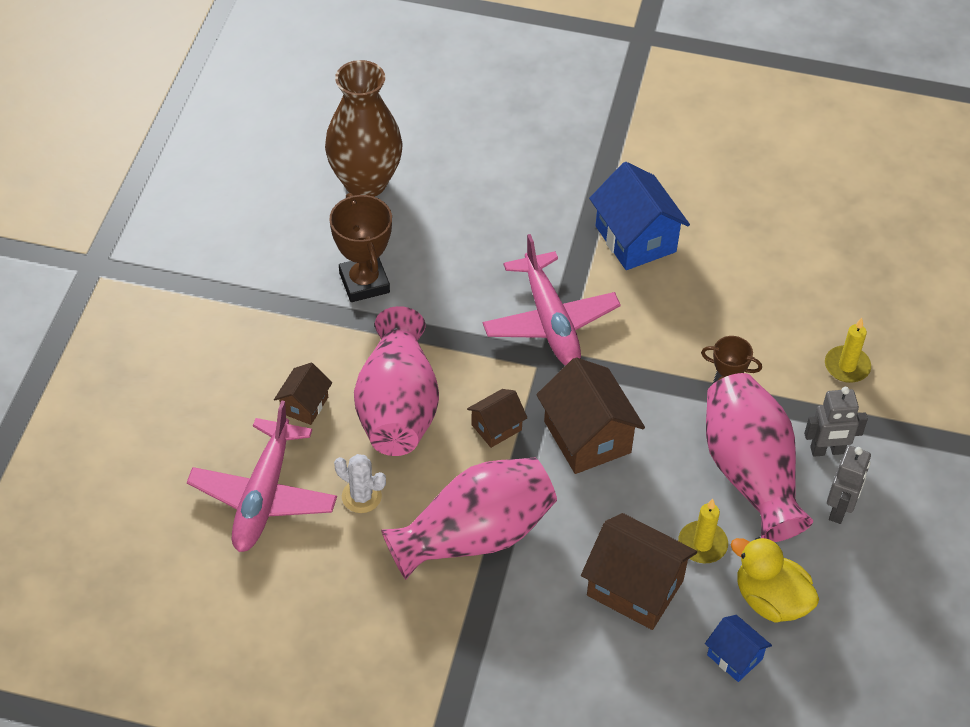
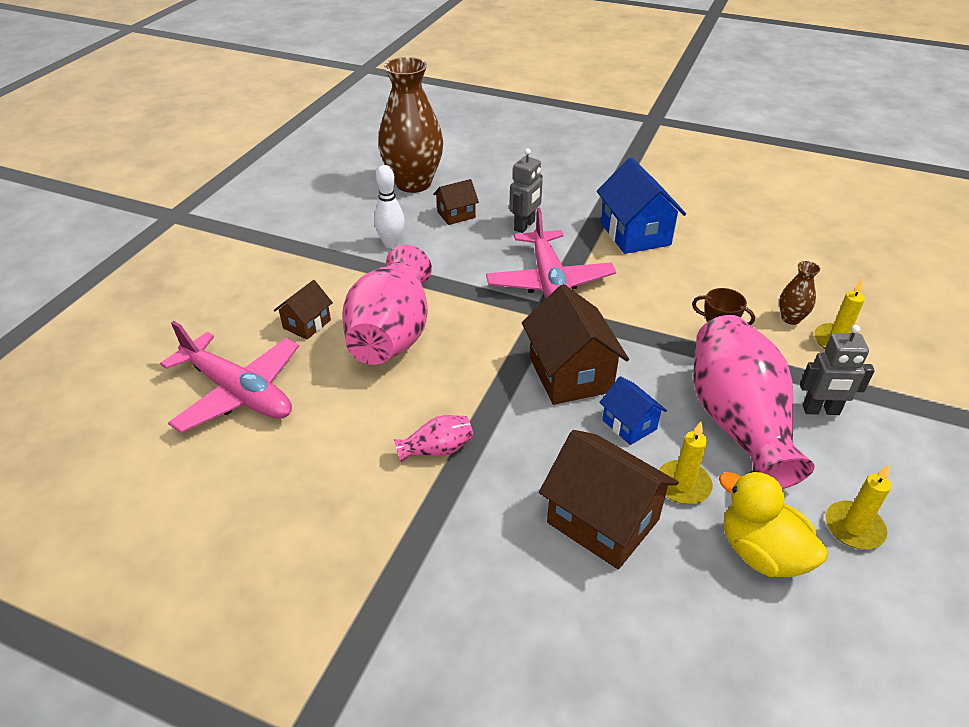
camera: 10 degrees right, 10 degrees down
(264, 496) = (239, 392): pink plane -> pink plane turned 75 degrees counterclockwise
(361, 496) = (333, 402): white cactus -> none
(364, 283) = (391, 244): brown trophy -> white bowling pin
(474, 536) = (437, 450): pink vase -> pink vase, size x0.42
(496, 427) = (482, 358): brown house -> brown house (456, 215)
(734, 657) = (716, 614): blue house -> blue house (629, 424)
(802, 342) = (790, 318): none -> brown vase
(839, 509) = (838, 467): grey robot -> grey robot (525, 226)
(849, 567) = (854, 527): none -> yellow candle

